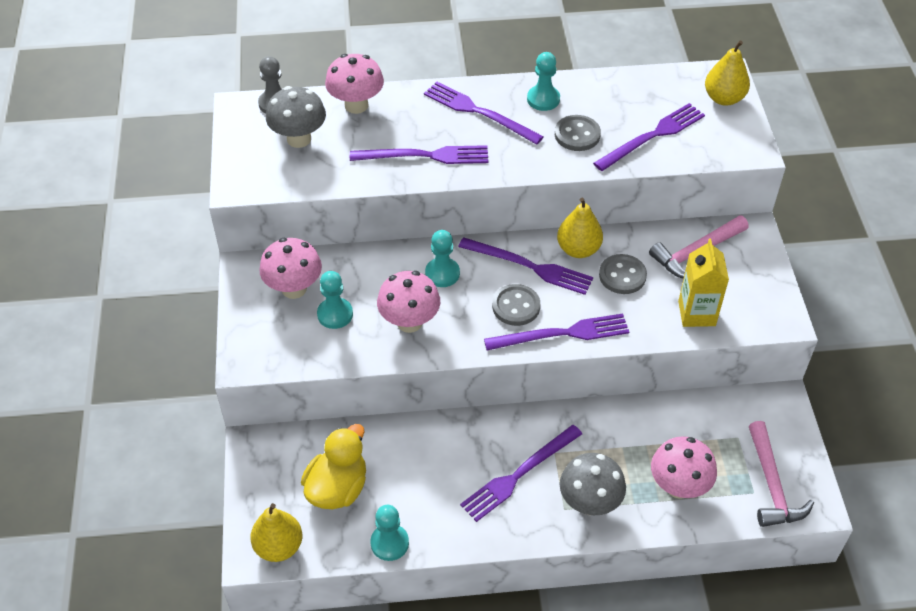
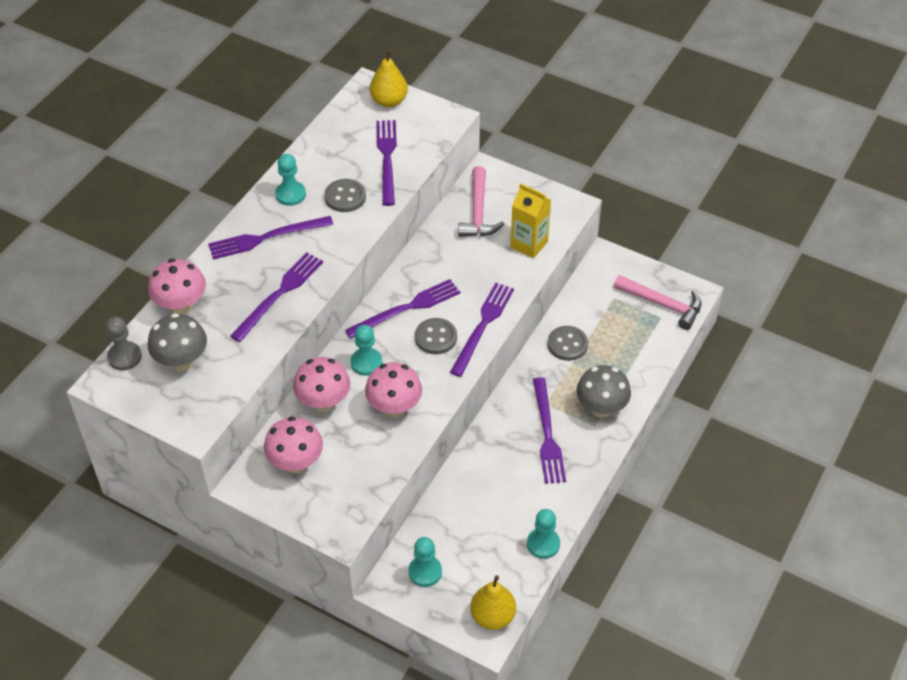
camera: 55 degrees left, 0 degrees up
(335, 314) = (345, 450): turquoise pawn -> turquoise pawn (425, 572)
(337, 488) = (471, 551): yellow duck -> none
(578, 249) = (416, 272): yellow pear -> none
(622, 275) = (462, 263): grey button -> grey button (567, 344)
(678, 486) = (626, 353): pink mushroom -> pink mushroom (323, 402)

